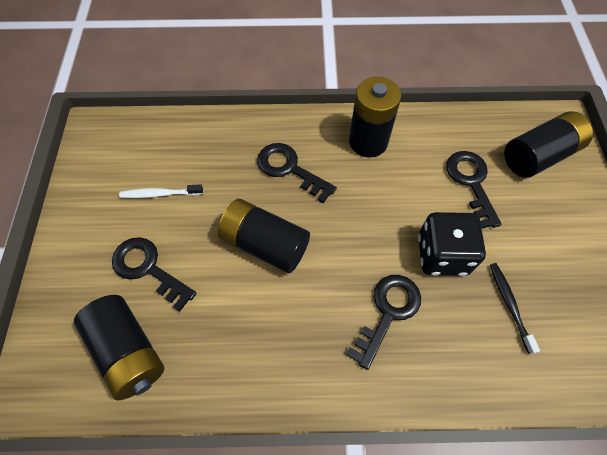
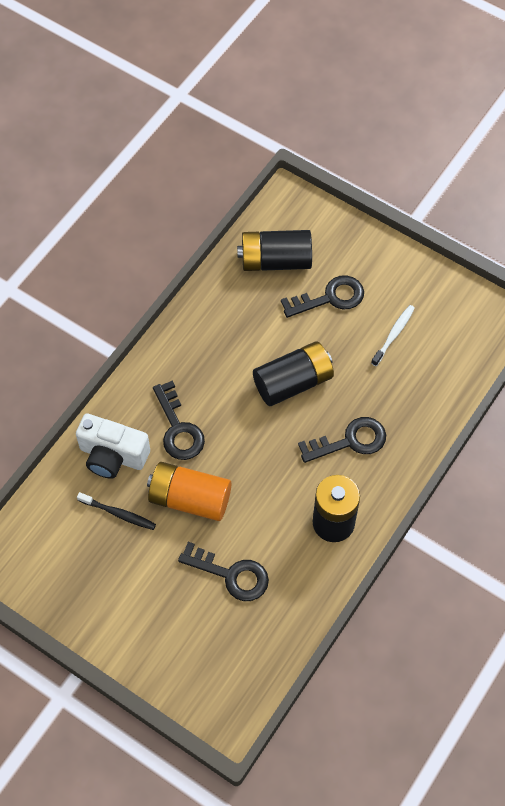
camera: 125 degrees right, 0 degrees up
(442, 255) = (190, 499): black dice -> orange battery
(465, 355) = (112, 456): none -> white camera
(538, 156) = (213, 657): black battery -> none

